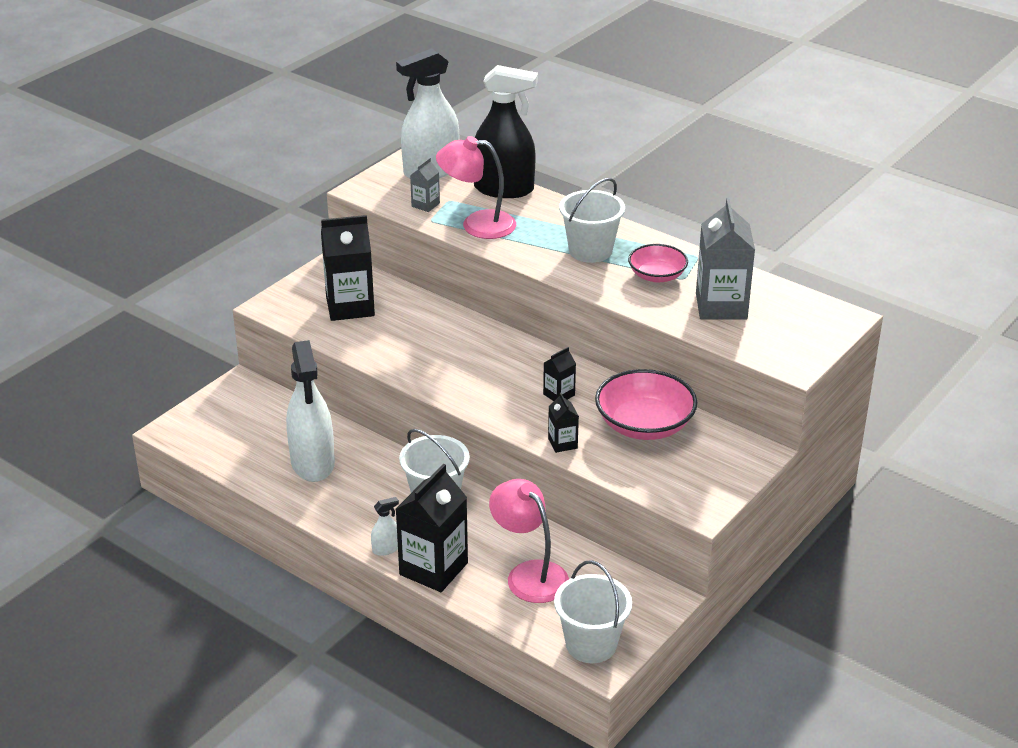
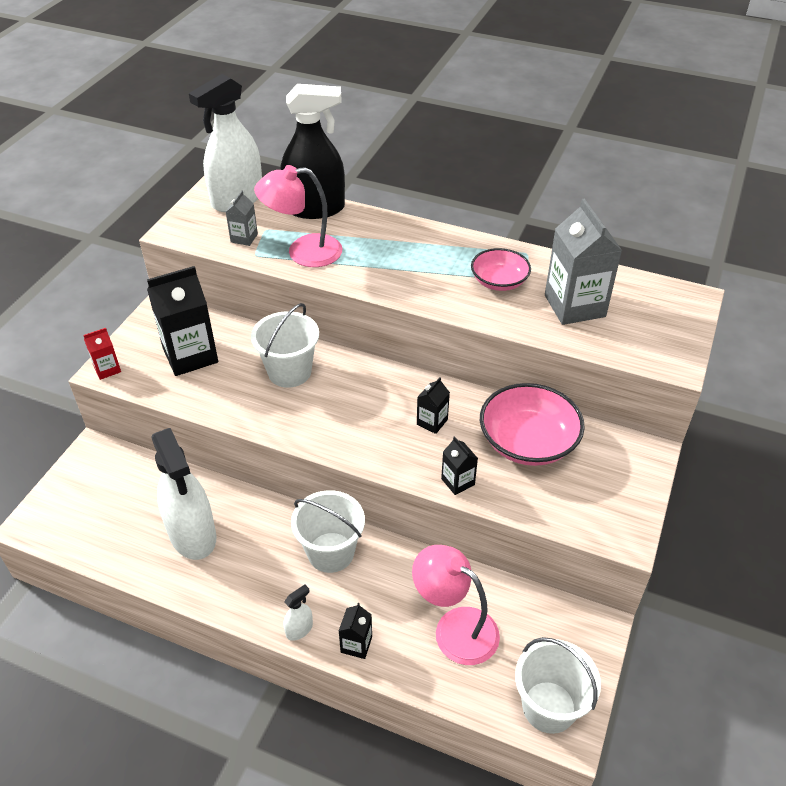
camera: 15 degrees left, 10 degrees up
(270, 305) = (107, 369): none -> red carton
(433, 569) = (356, 644): black carton -> black carton, size x0.48
(590, 251) = (424, 264): white bucket -> white bucket (289, 372)

